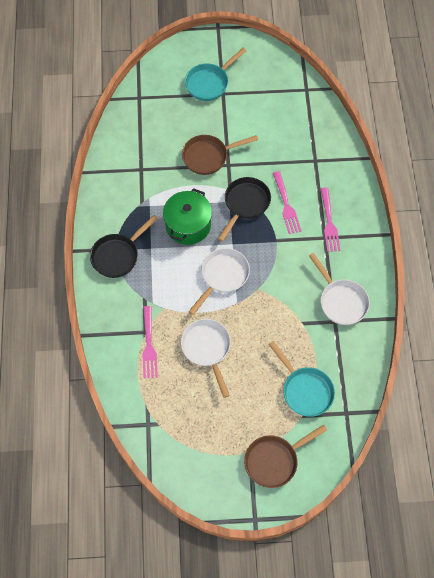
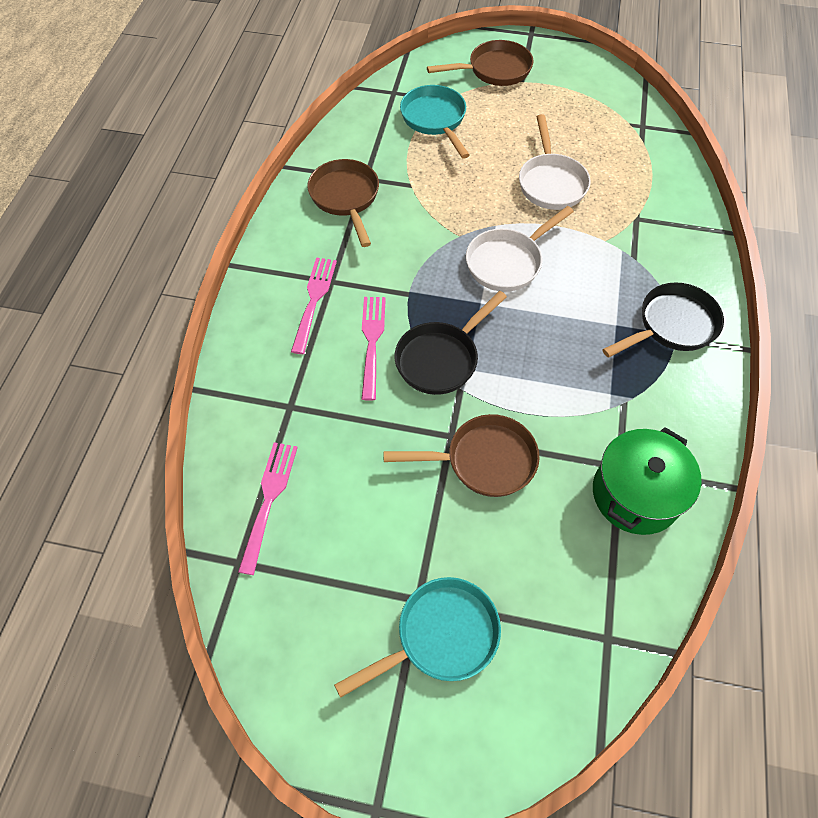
camera: 165 degrees left, 5 degrees down
(148, 345) = (633, 203): pink fork -> pink fork (269, 501)
(188, 225) = (547, 346): green pot -> green pot (635, 494)
(341, 301) = (346, 198): white pan -> brown pan

